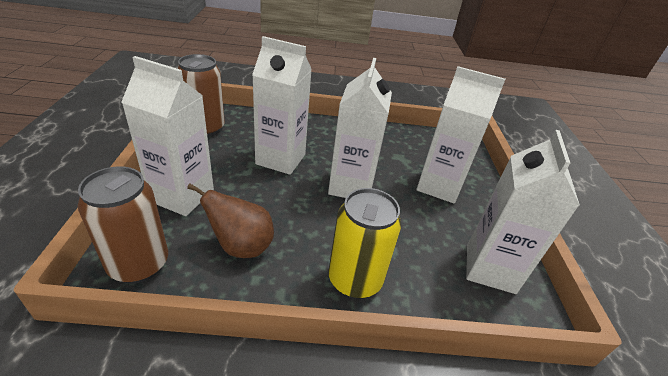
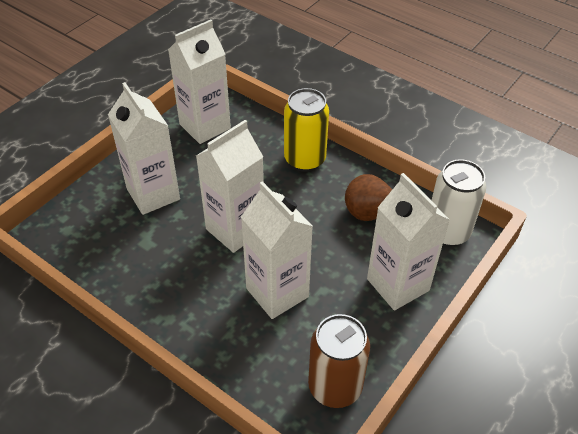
camera: 140 degrees left, 10 degrees up
(139, 264) = (447, 232): brown can -> white can

